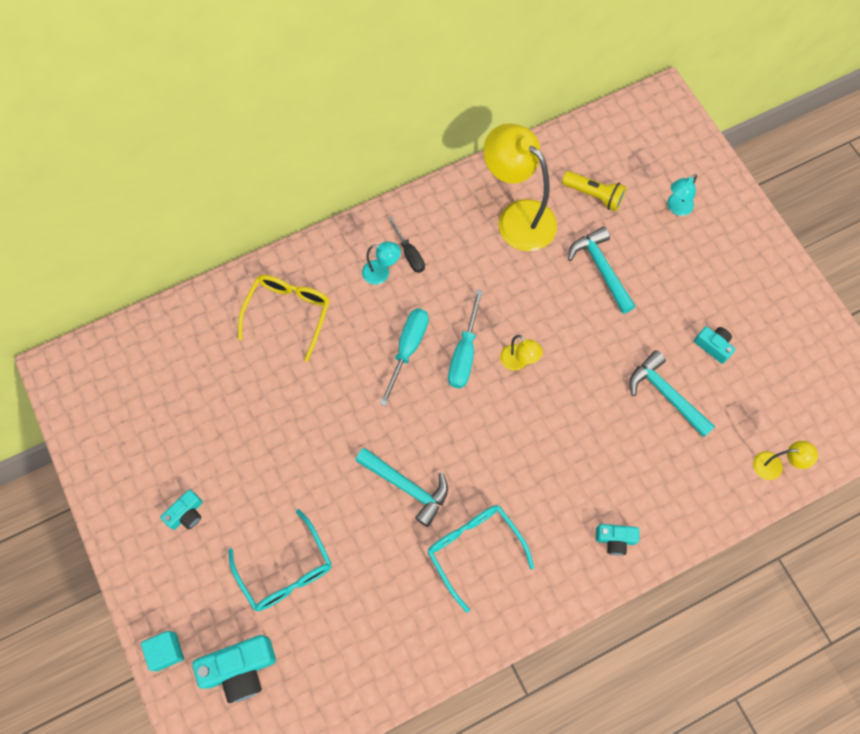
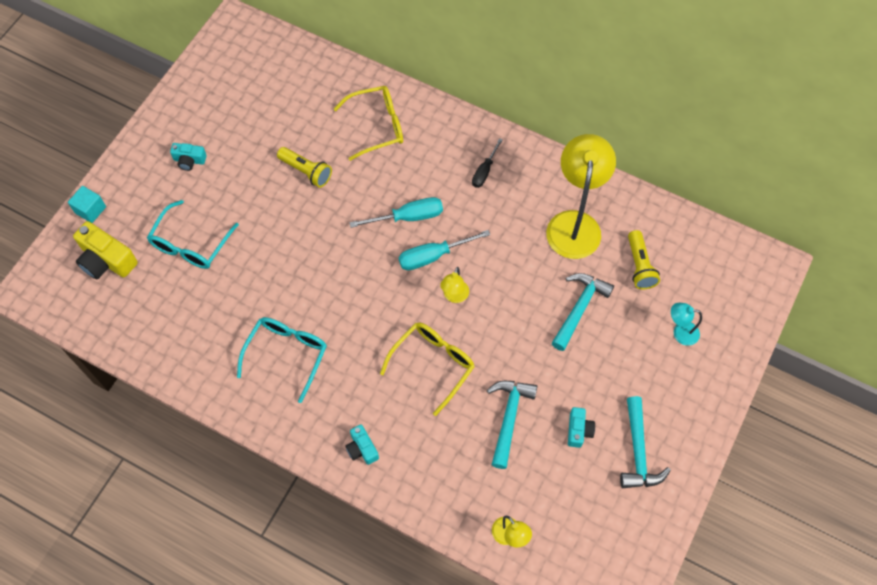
camera: 55 degrees right, 5 degrees down
(240, 669) = (106, 260): turquoise camera -> yellow camera
(288, 409) = (306, 171): none -> yellow flashlight
(381, 273) = (454, 163): turquoise lamp -> none
(407, 486) = (303, 281): turquoise hammer -> turquoise hammer (638, 451)
(573, 425) = (432, 365): none -> yellow glasses

